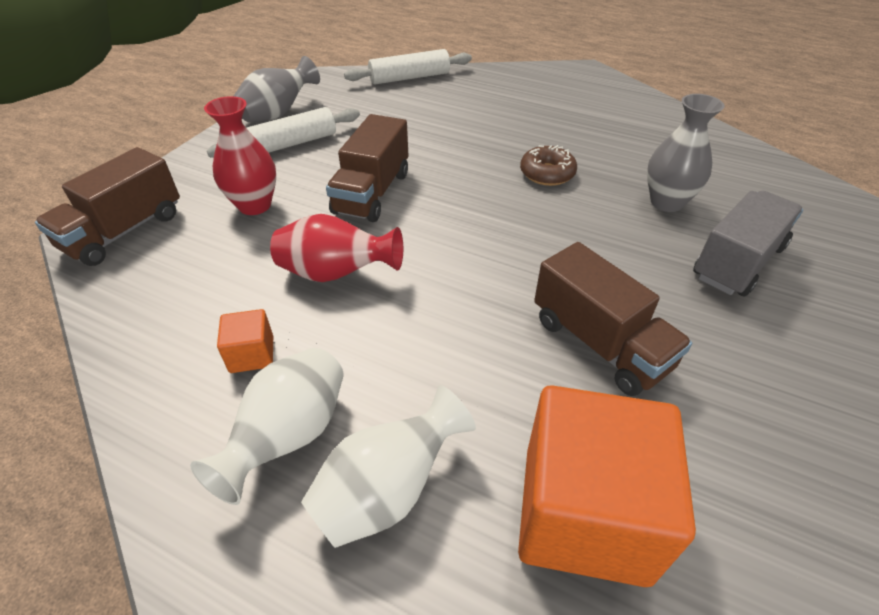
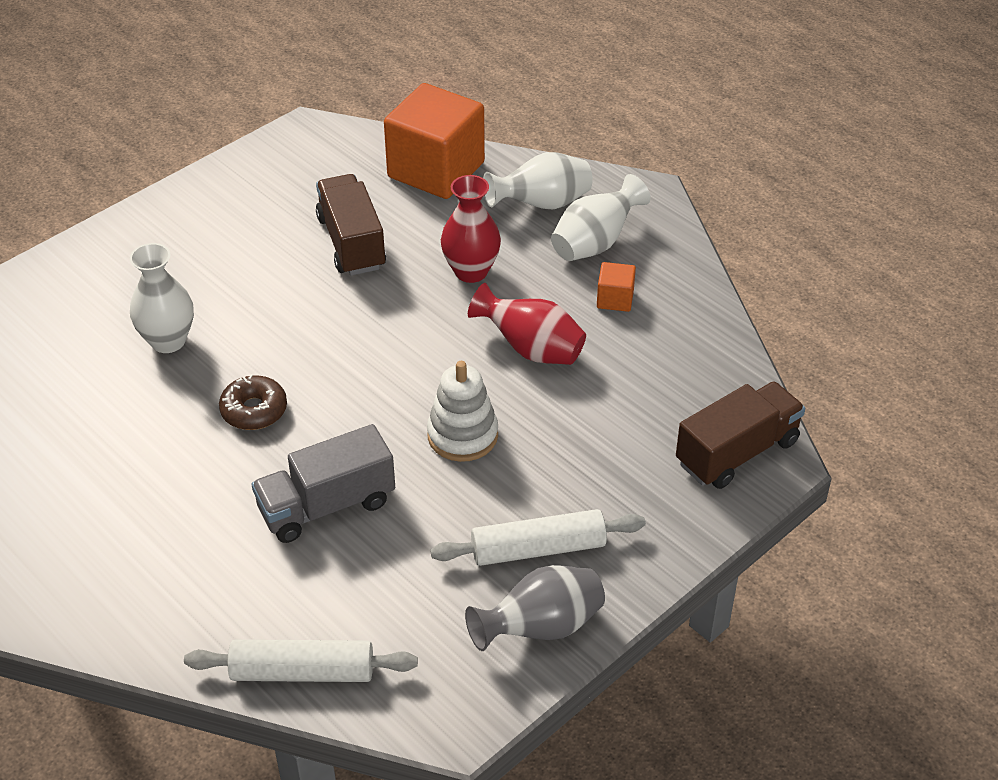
camera: 160 degrees left, 0 degrees up
(255, 205) = (596, 452): red vase -> red vase (471, 271)
(372, 193) = (462, 435): brown truck -> white stacking toy
(666, 202) = (168, 341): grey vase -> white vase
(737, 262) = (178, 270): grey truck -> grey truck (326, 506)

